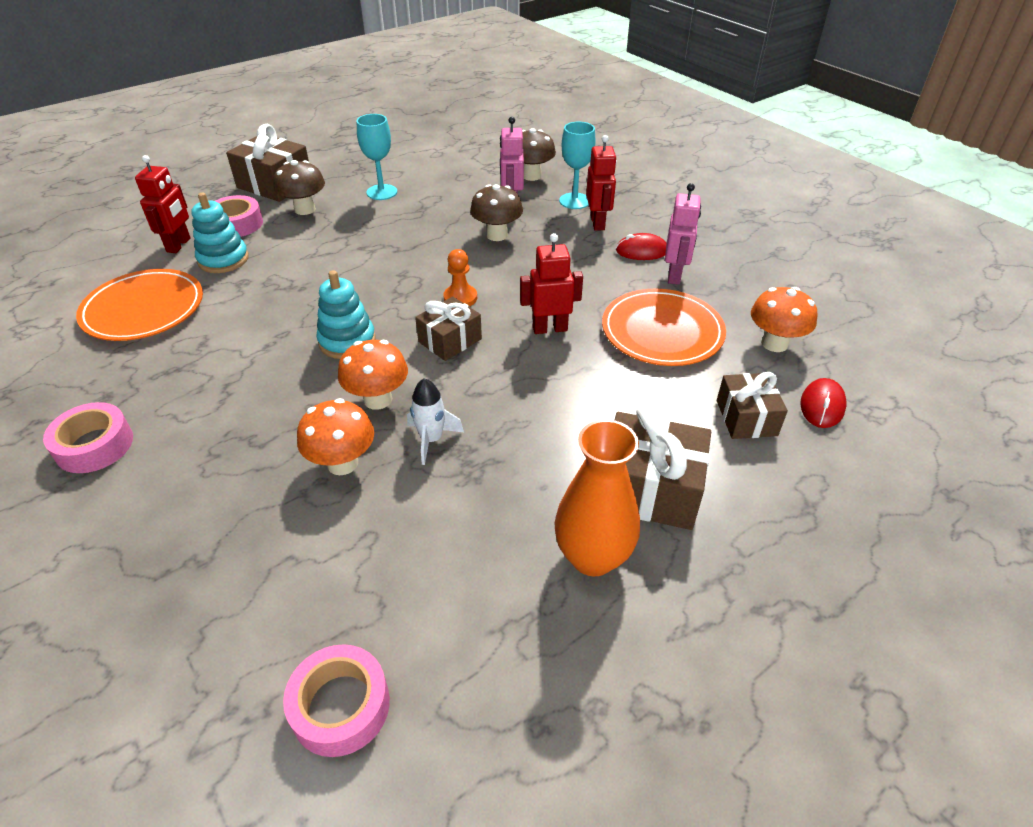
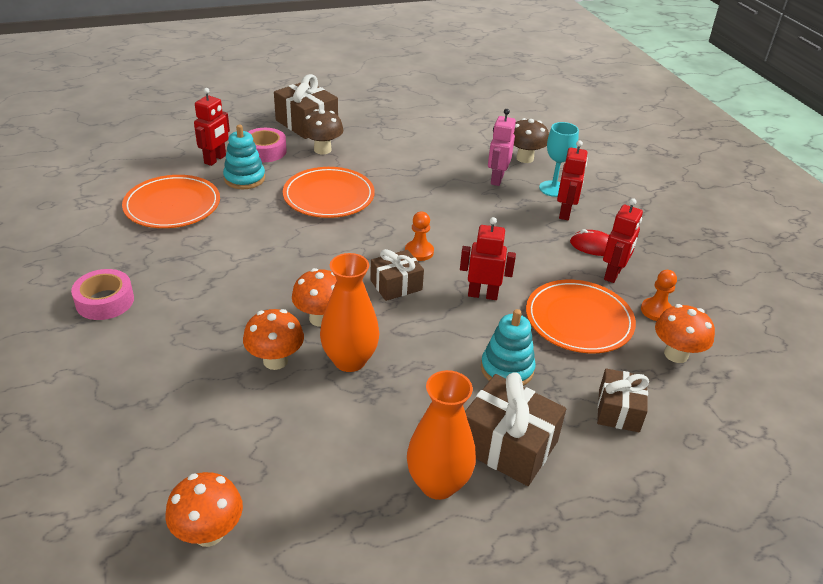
camera: 15 degrees right, 5 degrees down
(332, 259) = (329, 196): none -> orange plate
(340, 706) = (209, 533): pink tape -> orange mushroom
(347, 341) = (315, 266): turquoise stacking toy -> turquoise stacking toy (507, 369)
(382, 192) = (390, 147): turquoise goblet -> none
(431, 439) = (349, 360): white rocket -> orange vase
(497, 235) = (472, 205): brown mushroom -> none
(674, 275) = (613, 274): pink robot -> red robot
(734, 303) = (656, 311): none -> orange pawn
(822, 406) = (692, 418): red mouse -> none

